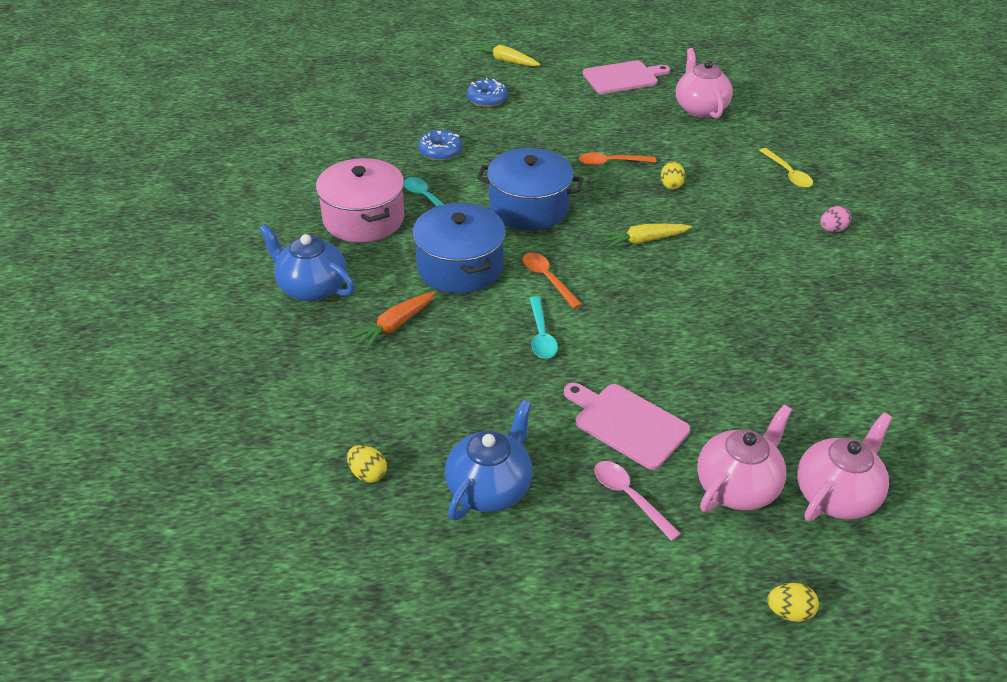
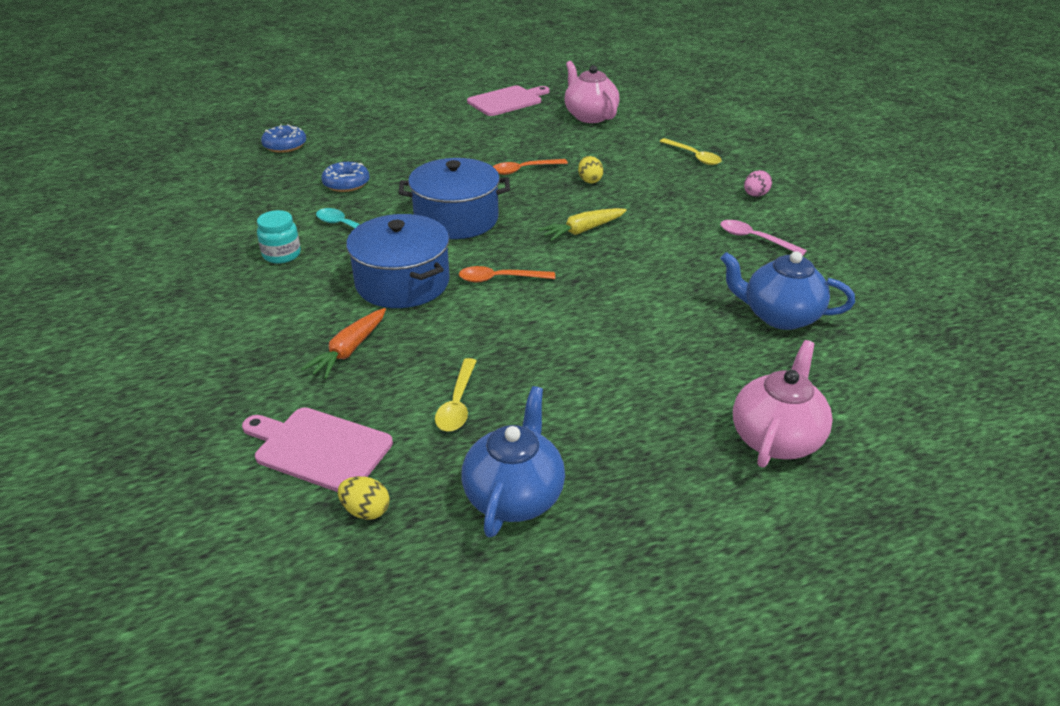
camera: 15 degrees left, 5 degrees down
(311, 288) = (241, 329): blue teapot -> blue teapot (779, 316)
(363, 219) = (282, 255): pink pot -> turquoise jar
(470, 395) = (457, 404): none -> yellow spoon
(487, 99) = (379, 134): blue donut -> blue donut (285, 145)
(505, 61) = (387, 101): yellow carrot -> none
(541, 335) = (513, 332): turquoise spoon -> none
(547, 279) = (499, 279): orange spoon -> orange spoon turned 45 degrees counterclockwise
(627, 423) = (637, 399): pink cutting board -> pink cutting board (319, 448)
(629, 497) = (670, 472): pink spoon -> pink spoon (754, 239)
(789, 612) = (888, 553): yellow egg -> none
(836, 495) = (875, 426): pink teapot -> none

